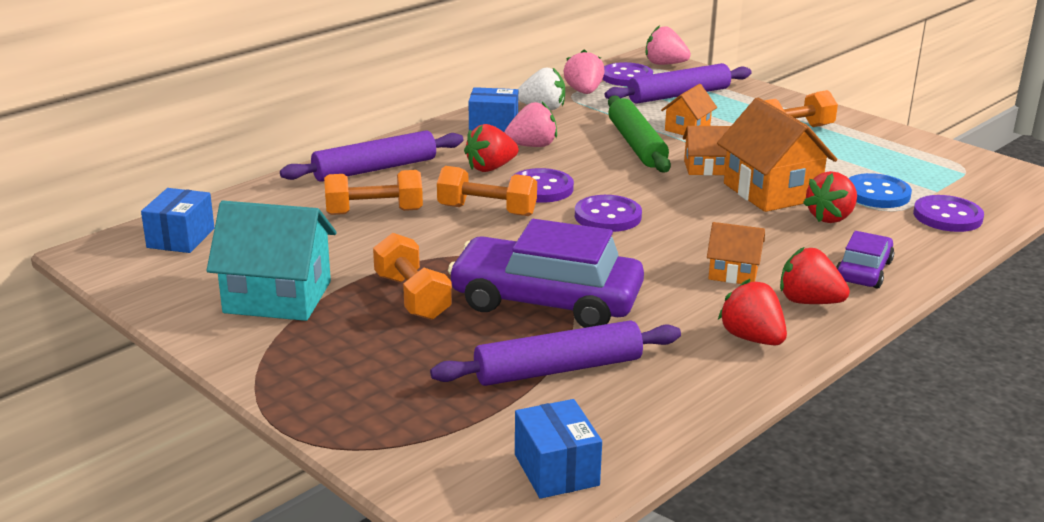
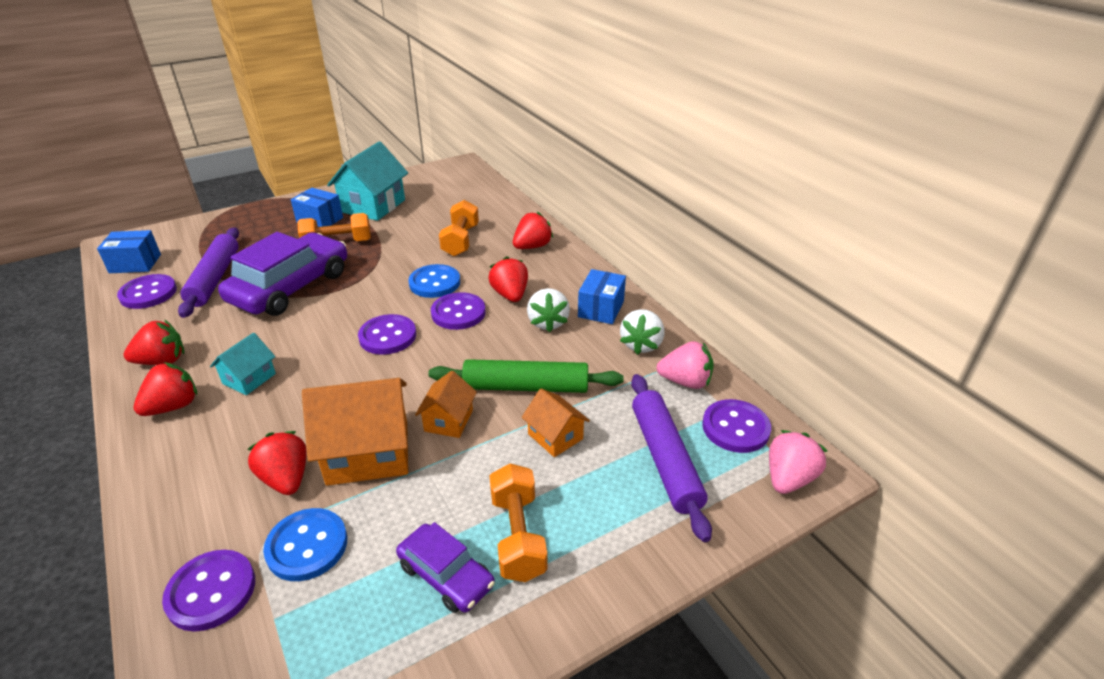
camera: 105 degrees right, 10 degrees up
(181, 238) = (464, 183): blue box -> blue box (320, 220)
(375, 169) = (532, 246): purple rolling pin -> red strawberry
(487, 210) = (434, 283): orange dumbbell -> blue button
(532, 146) = (547, 322): pink strawberry -> white strawberry
(629, 414) = (148, 293): none -> purple button
(733, 273) = (249, 378): orange house -> turquoise house
(863, 271) = (181, 460): purple car -> purple car (446, 575)

